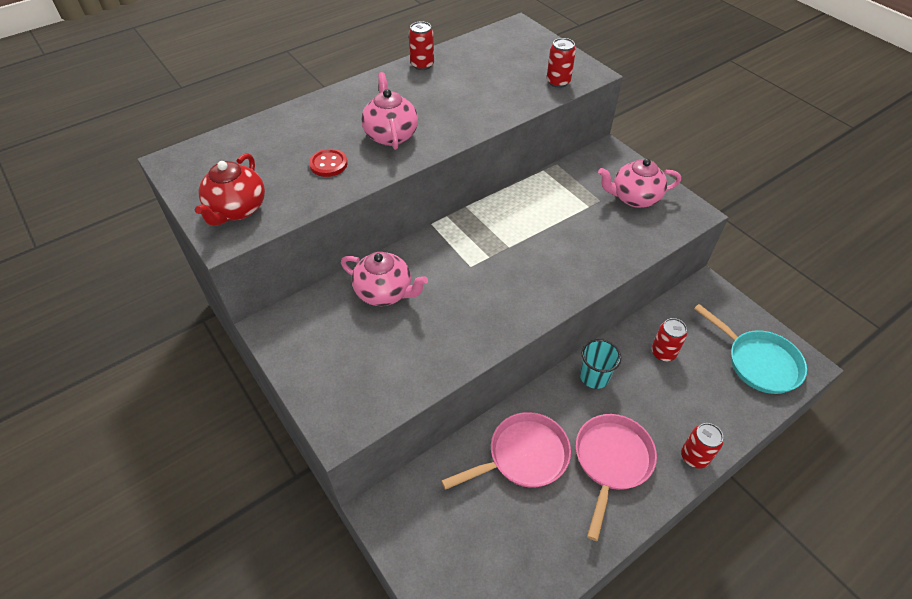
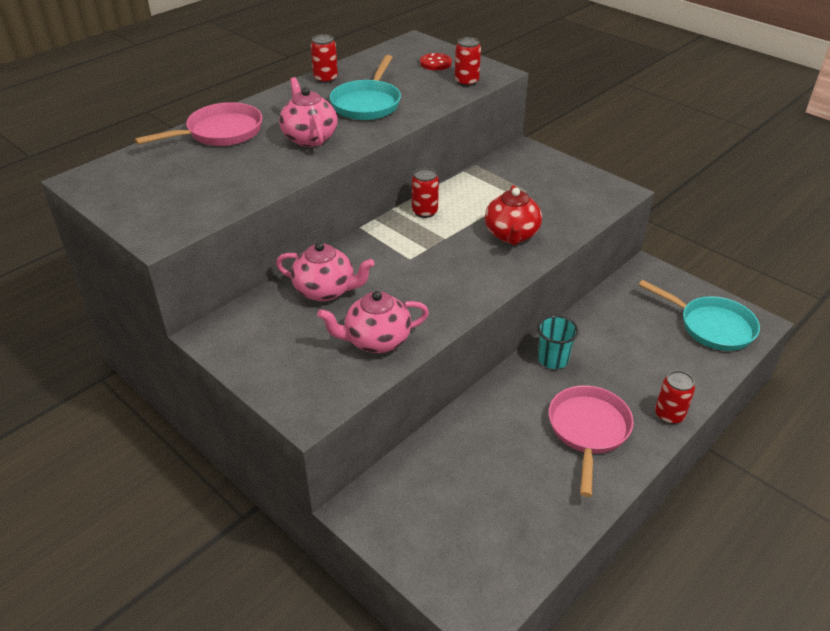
camera: 10 degrees left, 10 degrees down
(237, 210) = (164, 213): red teapot -> red teapot (511, 235)
(328, 164) = (251, 167): red button -> red button (435, 63)
(455, 99) = (367, 103): none -> turquoise pan
(523, 456) = (496, 439): pink pan -> pink pan (220, 133)
(634, 198) = (560, 185): pink teapot -> pink teapot (376, 340)
(663, 353) = (617, 330): red can -> red can (425, 212)

